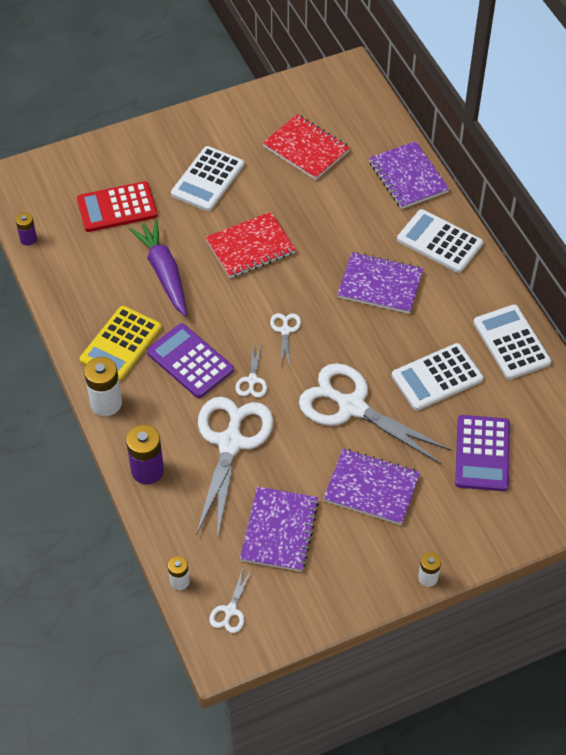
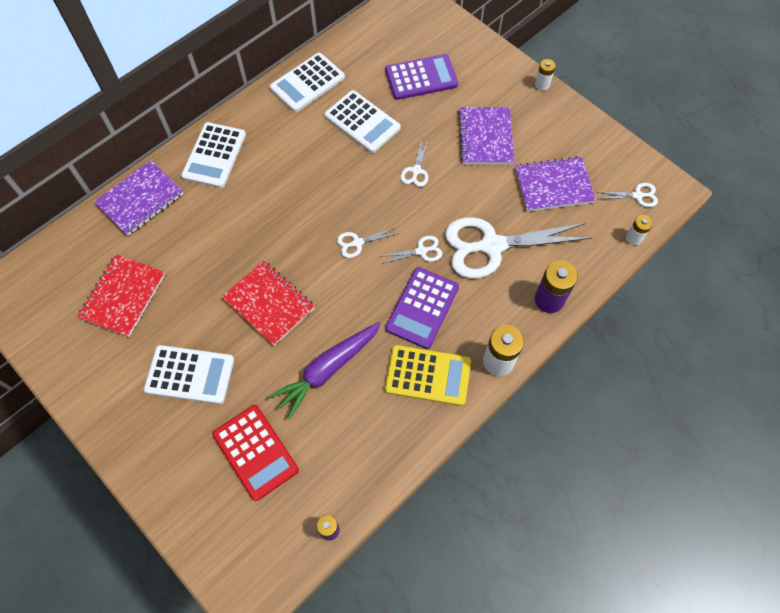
camera: 110 degrees left, 10 degrees up
(352, 406) = (416, 171): white scissors -> white scissors, size x0.43
(380, 284) = (278, 186): purple notebook -> none

